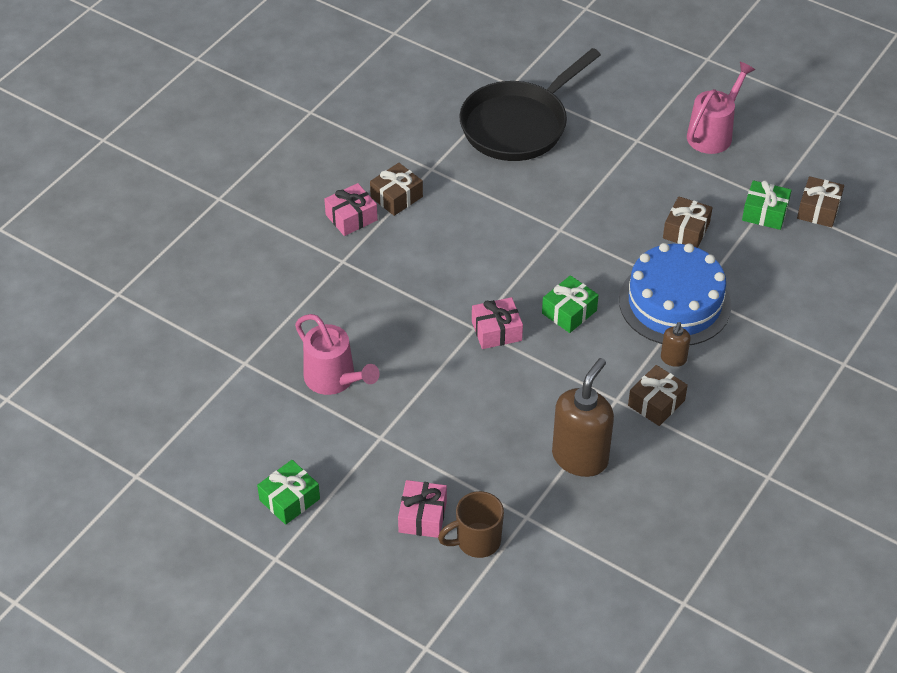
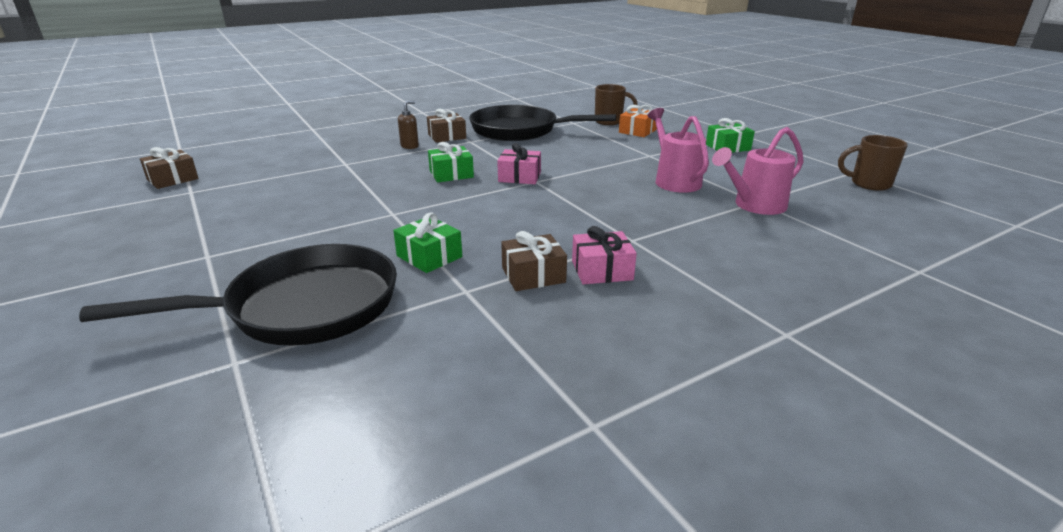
camera: 155 degrees left, 20 degrees down
(126, 445) = (868, 184): none -> brown mug
(422, 516) = (637, 131): pink gift -> orange gift
(580, 457) = (520, 130): brown soap dispenser -> black pan
(674, 303) = (368, 163): blue cake -> none
(686, 230) = (291, 191): brown gift -> none
(713, 133) = (129, 241): pink watering can -> pink watering can (754, 205)
(765, 213) = (213, 186): green gift -> green gift (429, 256)

